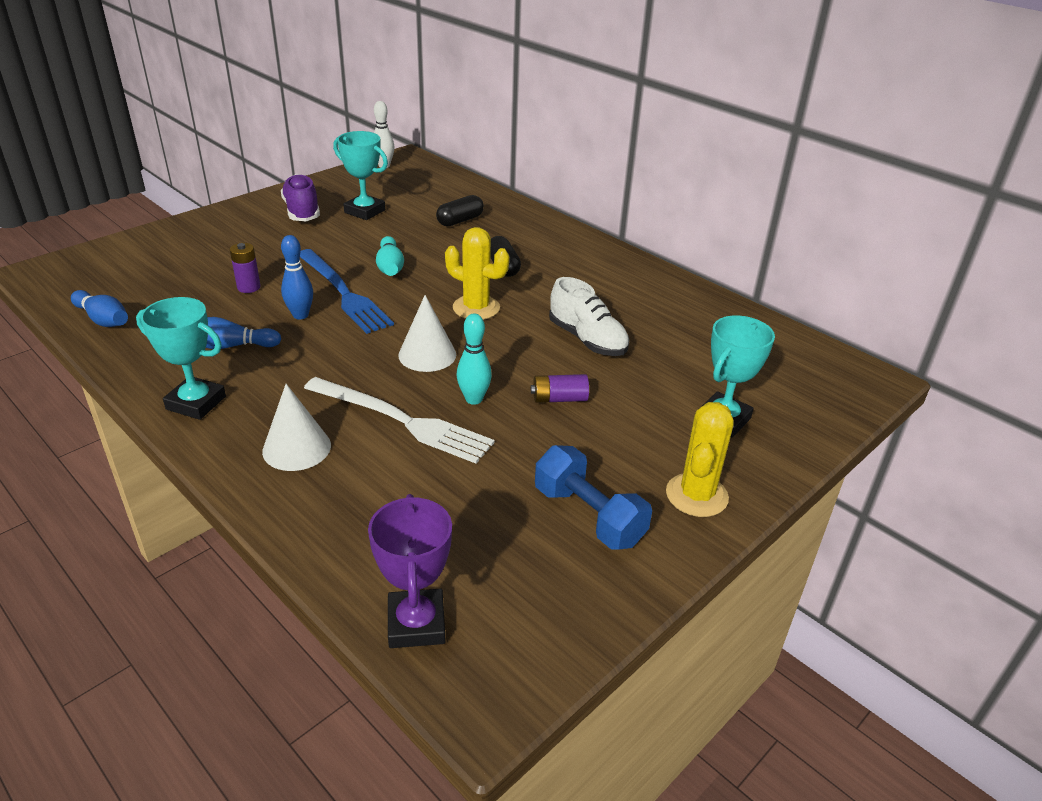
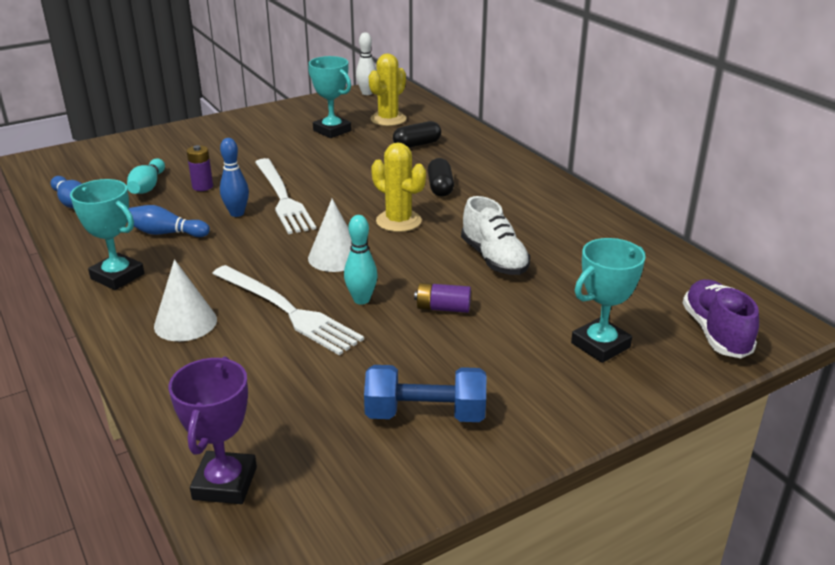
camera: 15 degrees right, 5 degrees down
(302, 211) = (276, 127): purple shoe -> purple shoe (715, 333)
(343, 293) = (282, 198): blue fork -> white fork
(390, 267) = (334, 179): turquoise bowling pin -> turquoise bowling pin (147, 186)
(588, 516) = (425, 414): blue dumbbell -> blue dumbbell turned 60 degrees counterclockwise
(696, 495) = (542, 411): yellow cactus -> yellow cactus (388, 119)

